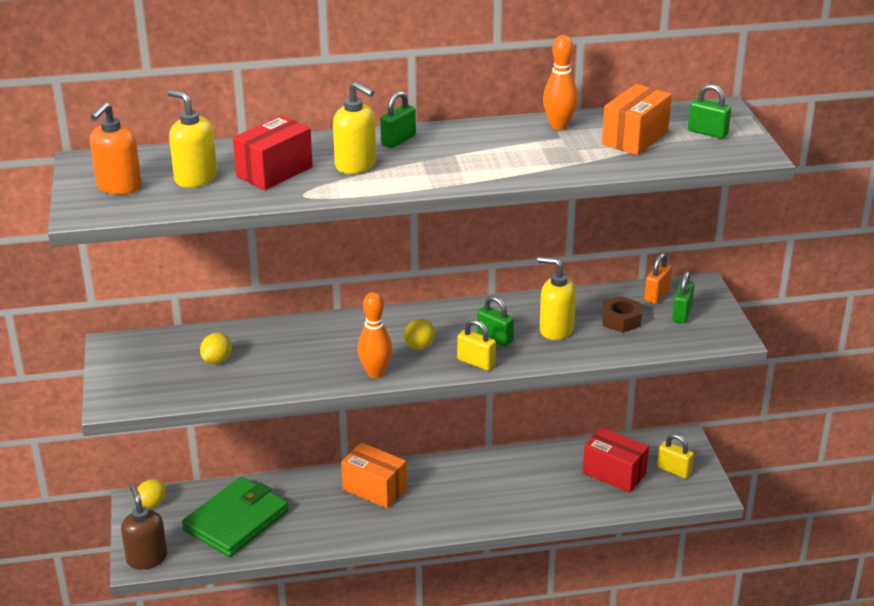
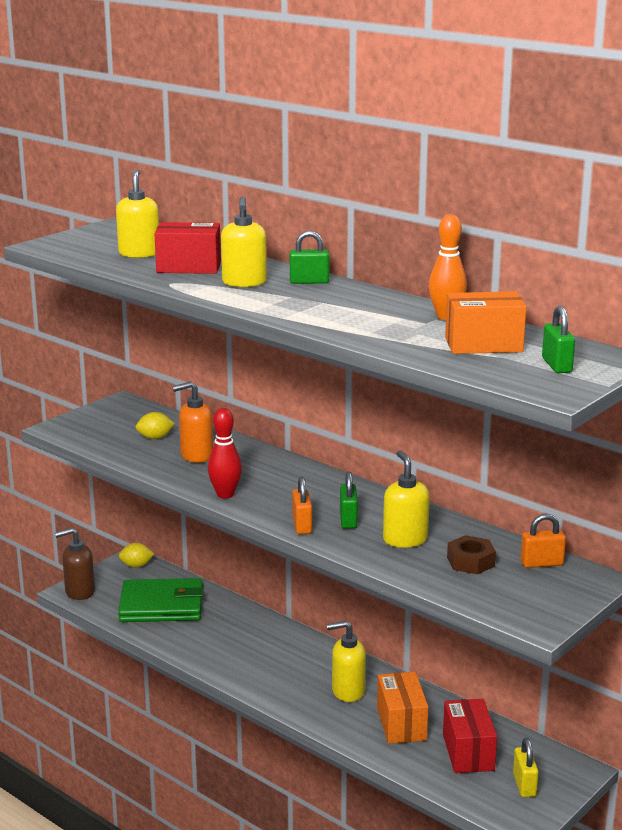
camera: 50 degrees right, 10 degrees down
(119, 186) = (92, 242): orange soap dispenser -> orange soap dispenser (196, 455)
(147, 558) = (79, 592): brown soap dispenser -> brown soap dispenser turned 135 degrees counterclockwise
(374, 489) = (275, 644): orange box -> orange box (401, 724)
(375, 373) = (225, 494): orange bowling pin -> red bowling pin
(419, 346) = (287, 496): yellow lemon -> none
(476, 362) = (302, 525): yellow padlock -> orange padlock
(480, 487) = (347, 691): none -> yellow soap dispenser
(681, 314) = (533, 586): green padlock -> none

